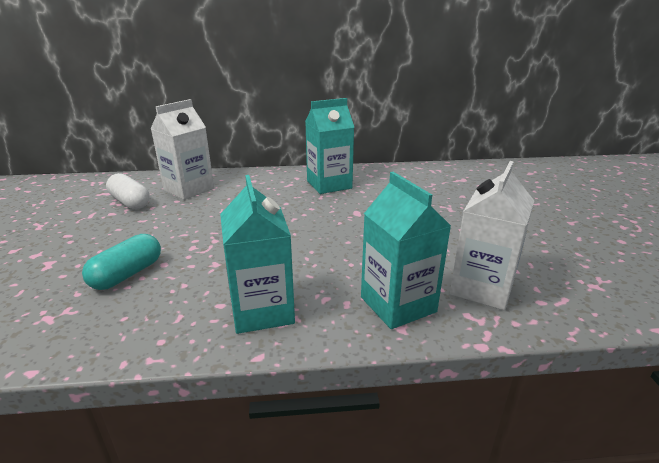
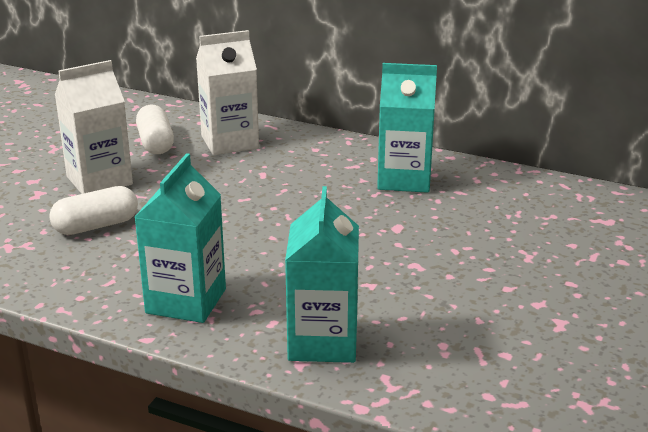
camera: 30 degrees right, 0 degrees up
(127, 274) = (96, 226): turquoise capsule -> white capsule
(482, 288) = (437, 358): white carton -> white carton (99, 180)

